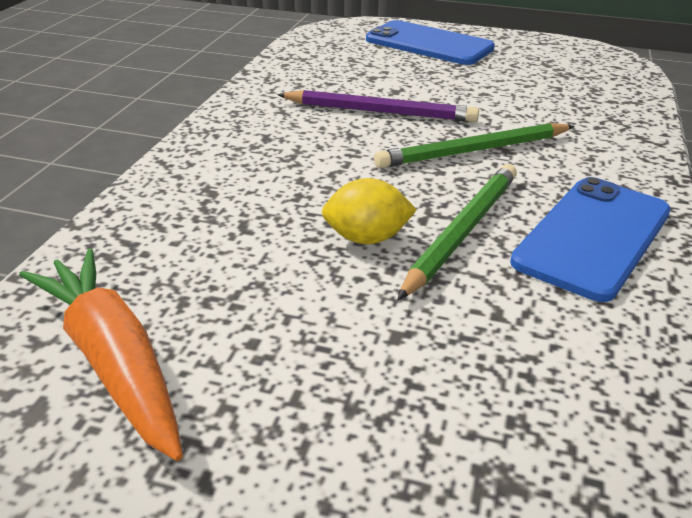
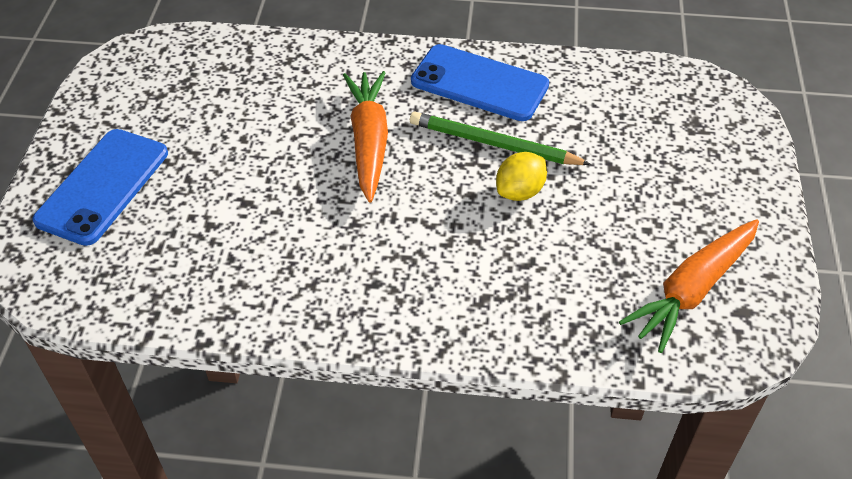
camera: 100 degrees left, 15 degrees up
(367, 238) = (520, 191): yellow lemon -> yellow lemon turned 60 degrees clockwise
(379, 112) = (301, 208): purple pencil -> none
(474, 150) = (369, 141): green pencil -> orange carrot

